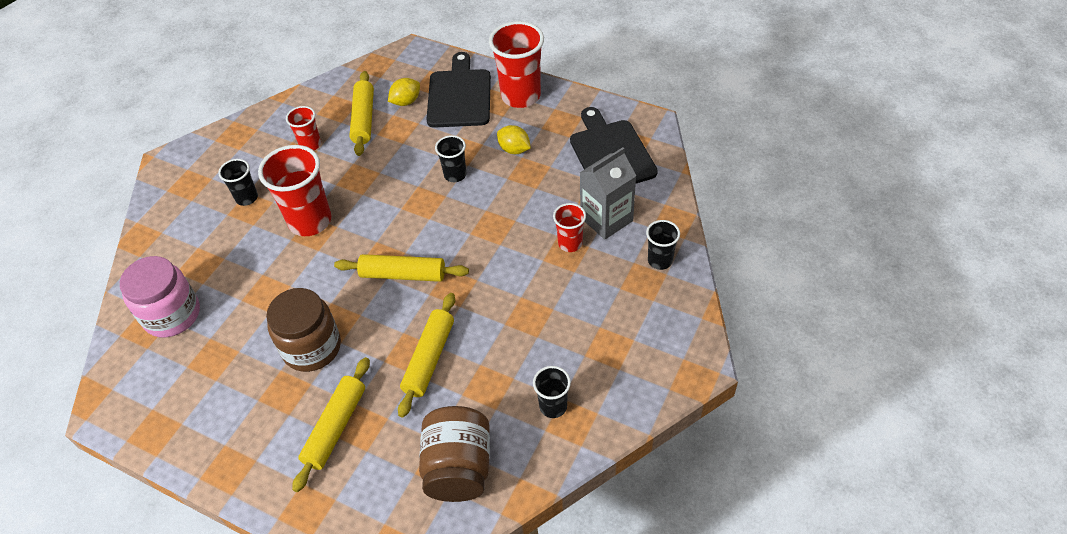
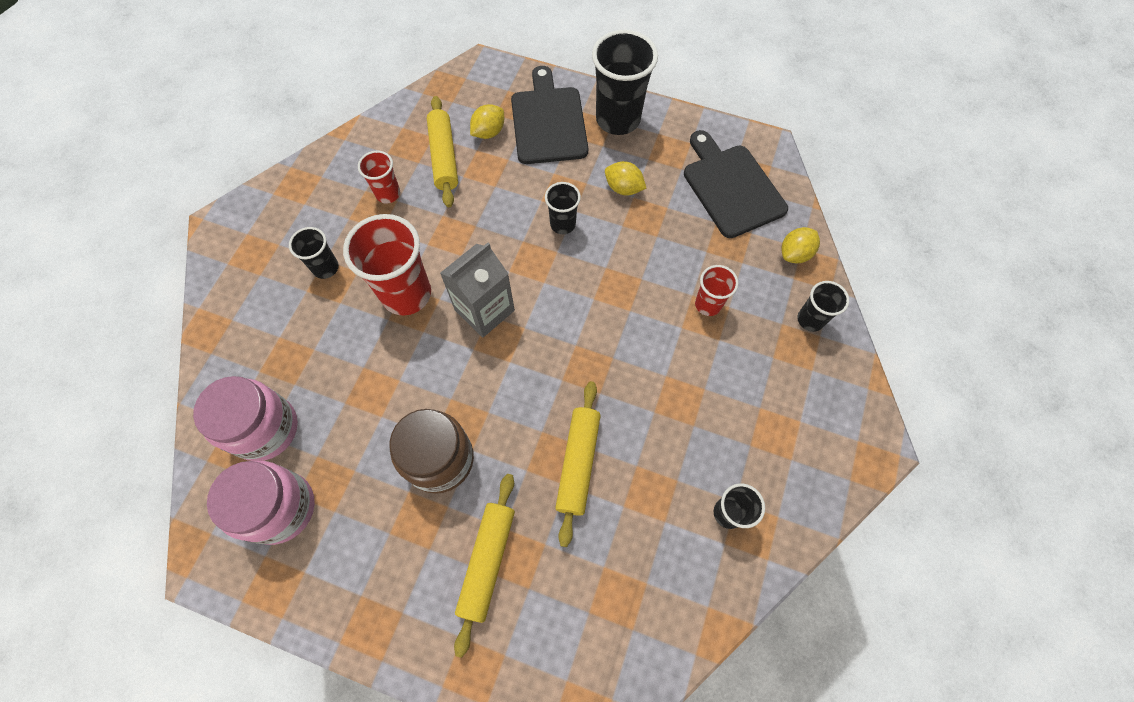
camera: 10 degrees left, 15 degrees up
(172, 374) = (280, 508): none -> pink jar
(403, 275) = (527, 357): yellow rolling pin -> none
(458, 467) = (637, 600): brown jar -> none
(521, 96) = (618, 119): red cup -> black cup
(606, 219) = (742, 271): grey carton -> grey carton (484, 310)
(657, 208) = (794, 254): none -> yellow lemon

